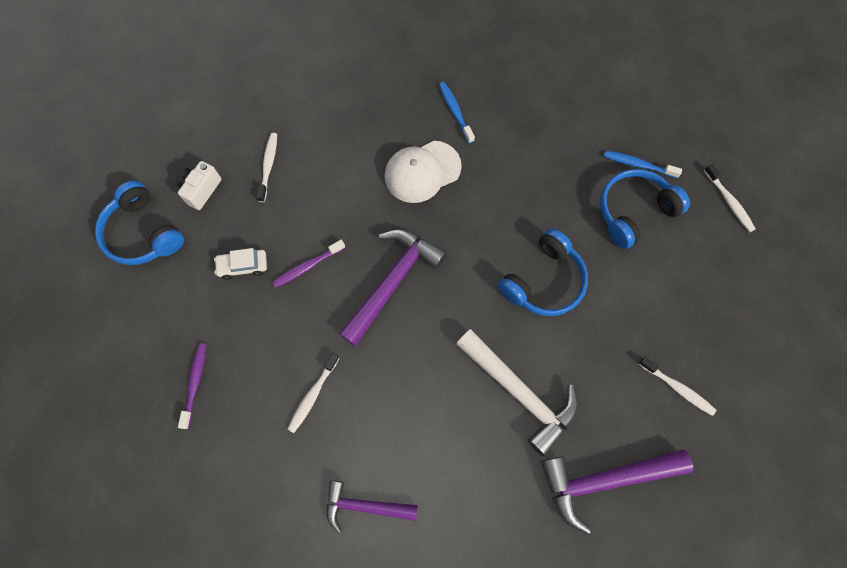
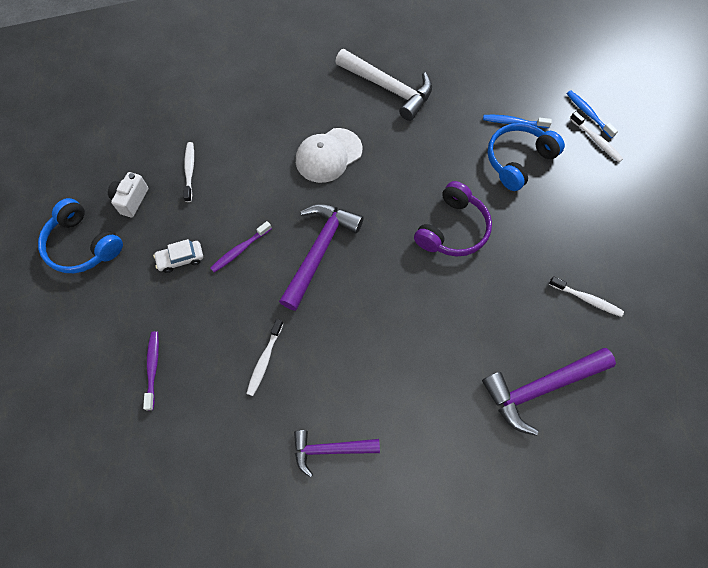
camera: 10 degrees left, 5 degrees down
(455, 111) = (348, 102): blue toothbrush -> blue toothbrush (588, 114)
(519, 392) = (450, 326): white hammer -> white hammer (388, 88)
(544, 281) = (453, 229): blue headphones -> purple headphones

